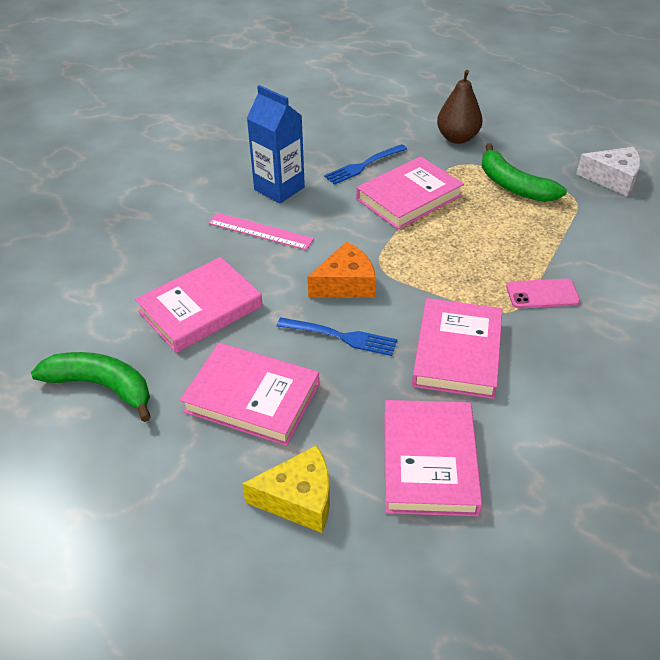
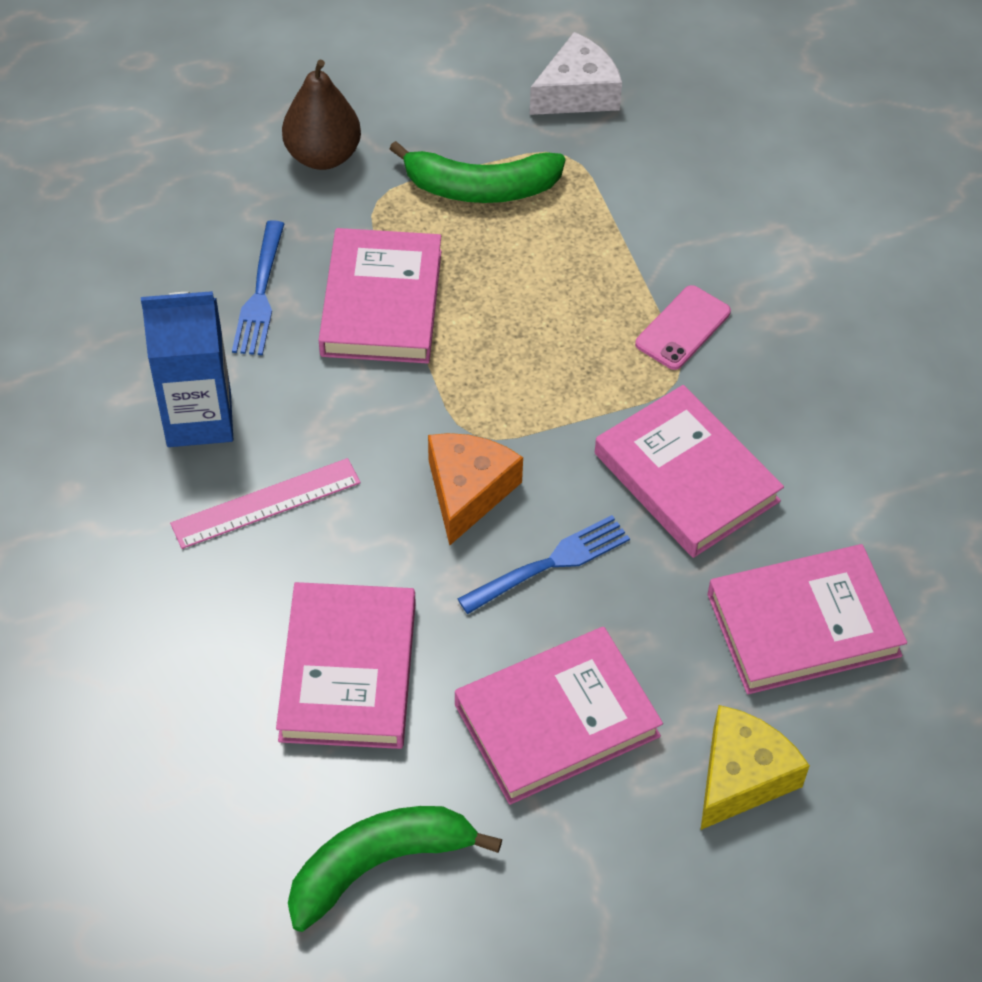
camera: 50 degrees left, 10 degrees up
(429, 461) = (803, 625): pink book -> pink book turned 60 degrees counterclockwise

